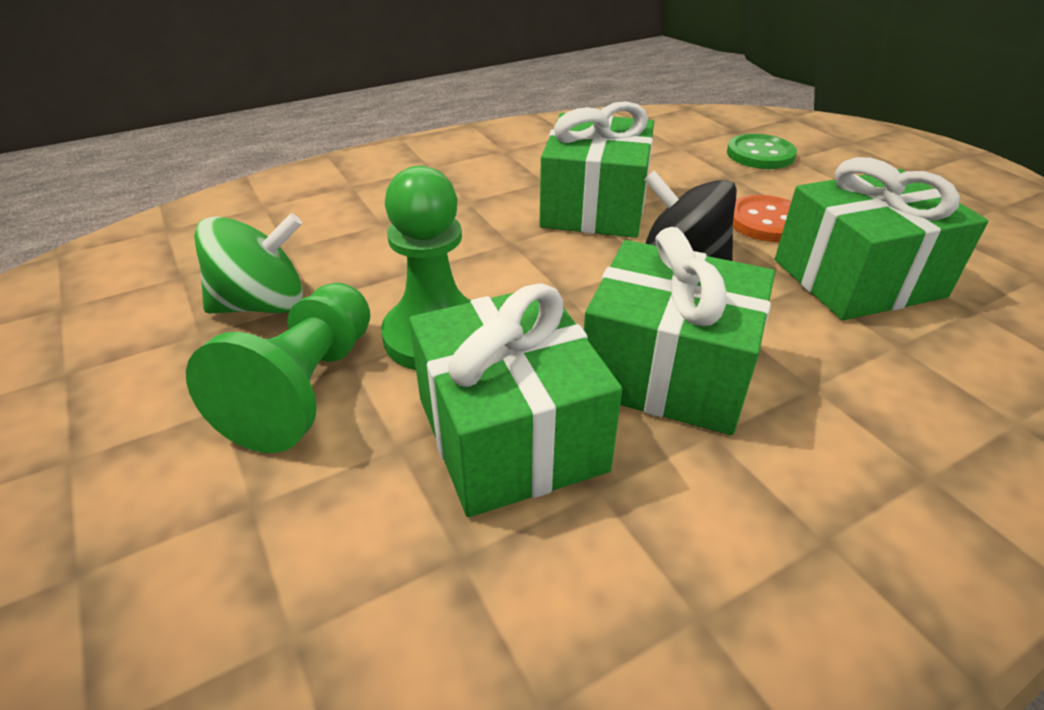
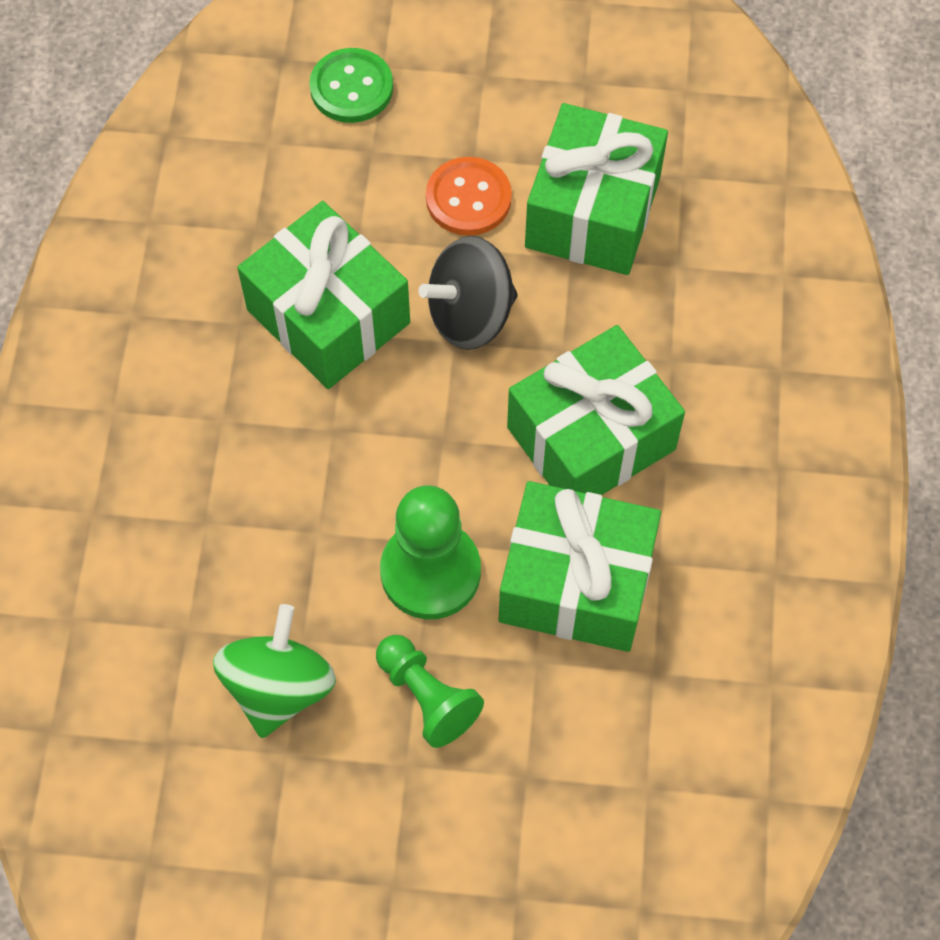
camera: 55 degrees left, 25 degrees up
(306, 388) = (427, 696): green pawn -> green pawn, size x0.66

